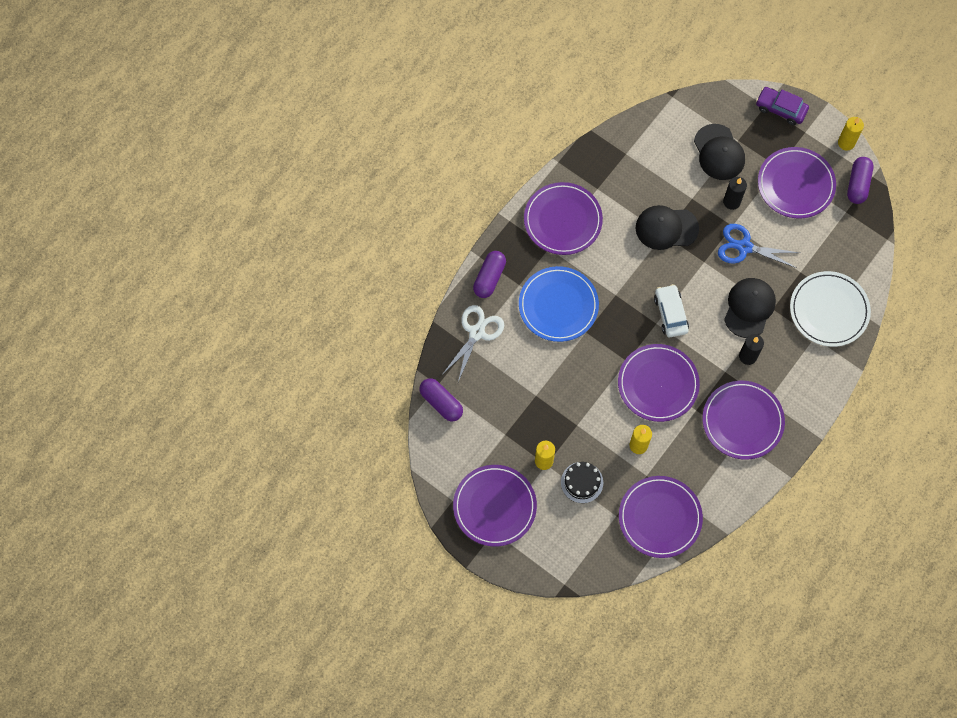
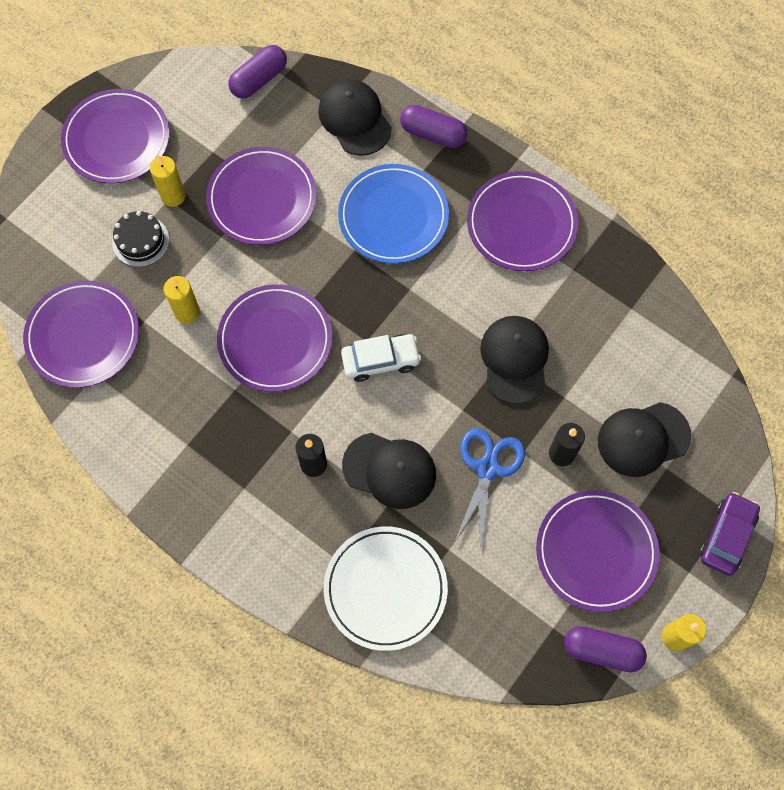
camera: 90 degrees right, 0 degrees up
(476, 333) = (354, 119): white scissors -> black cap
(742, 421) = (215, 452): purple plate -> purple plate (262, 199)

